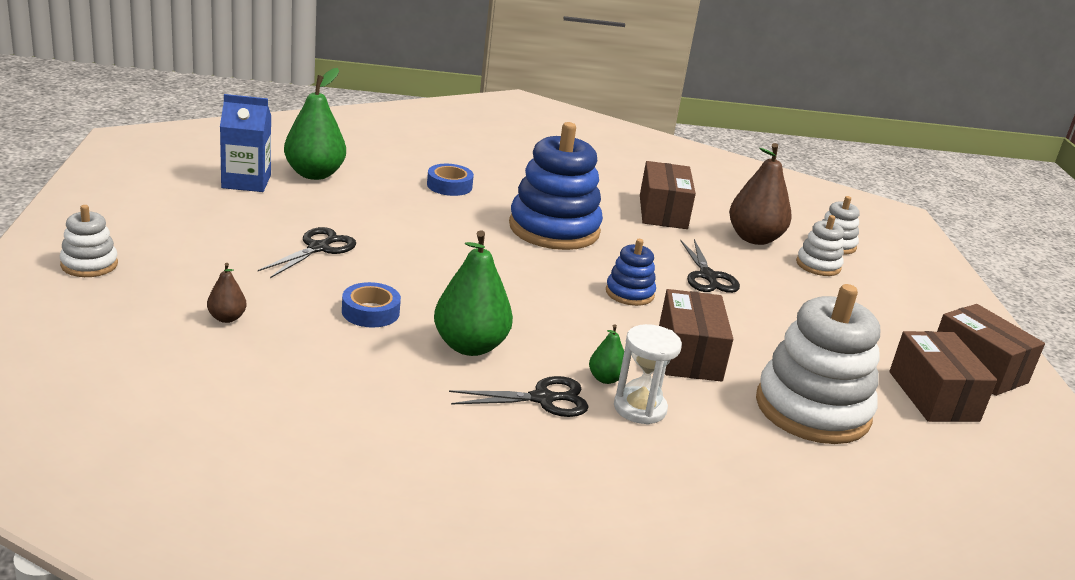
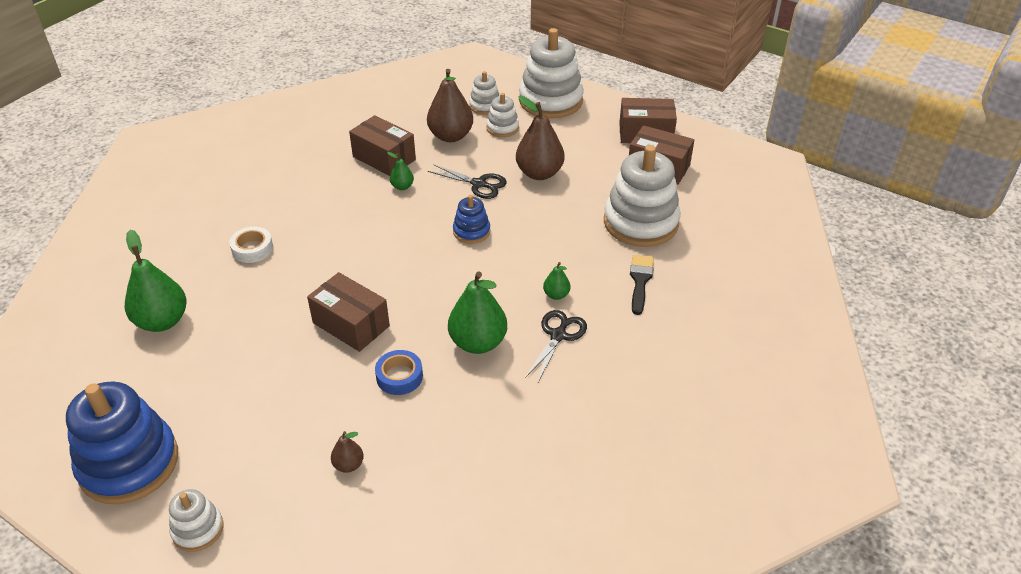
camera: 50 degrees left, 15 degrees up
(246, 182) = (137, 371): blue carton -> none
(318, 248) = (287, 369): black scissors -> none
(449, 185) = (252, 249): blue tape -> white tape
(554, 229) = (363, 224): blue stacking toy -> blue stacking toy (129, 463)
(637, 234) = (402, 186): none -> green pear
(640, 408) = (595, 296): white hourglass -> none
(689, 355) = (557, 243): brown box -> brown box (351, 324)
(710, 438) = (640, 281): none -> black brush
(784, 310) = (539, 173): none -> brown pear
(915, 283) = (550, 101): none -> white stacking toy

